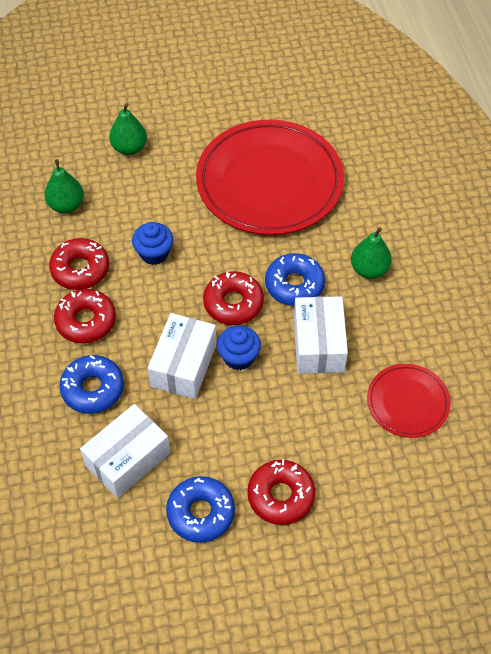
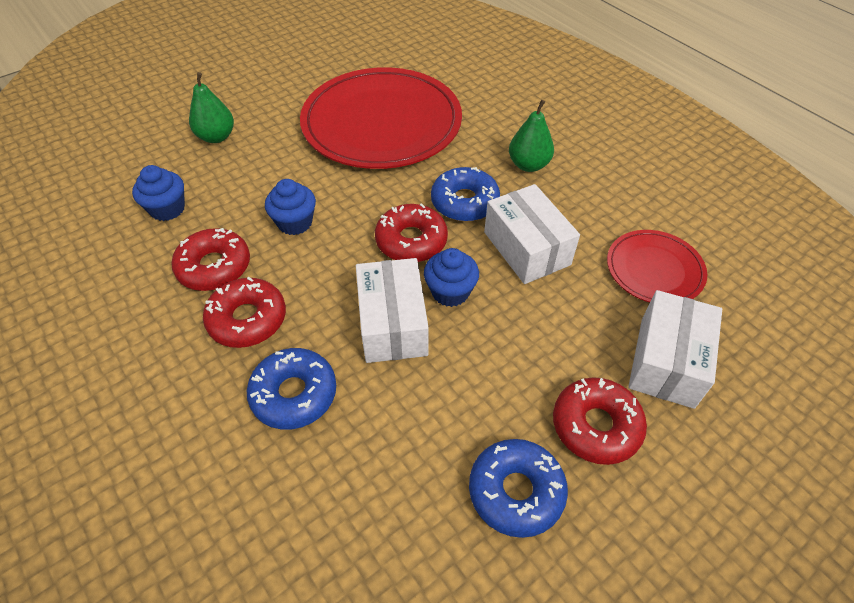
camera: 25 degrees left, 5 degrees down
(66, 205) = (167, 209): green pear -> blue cupcake
(127, 459) = (384, 463): white box -> white box (666, 361)

